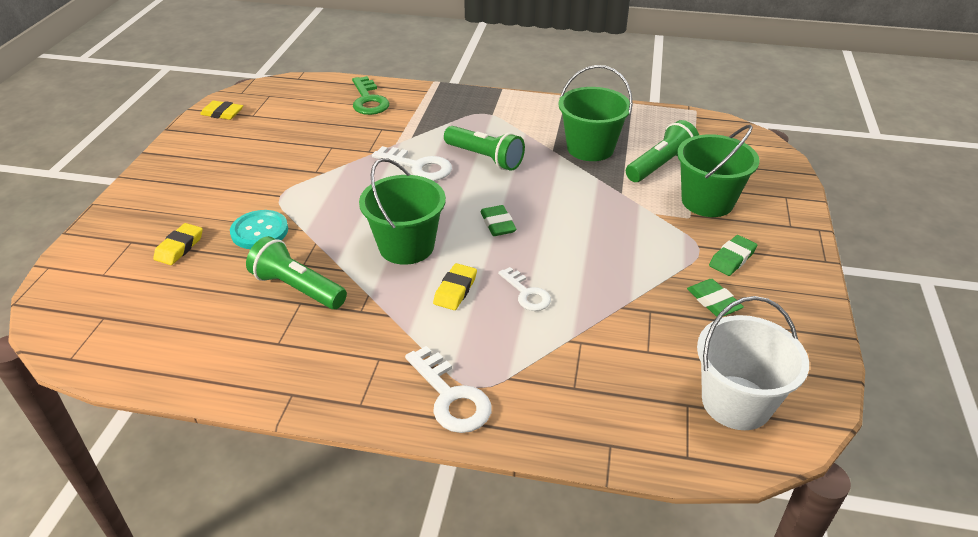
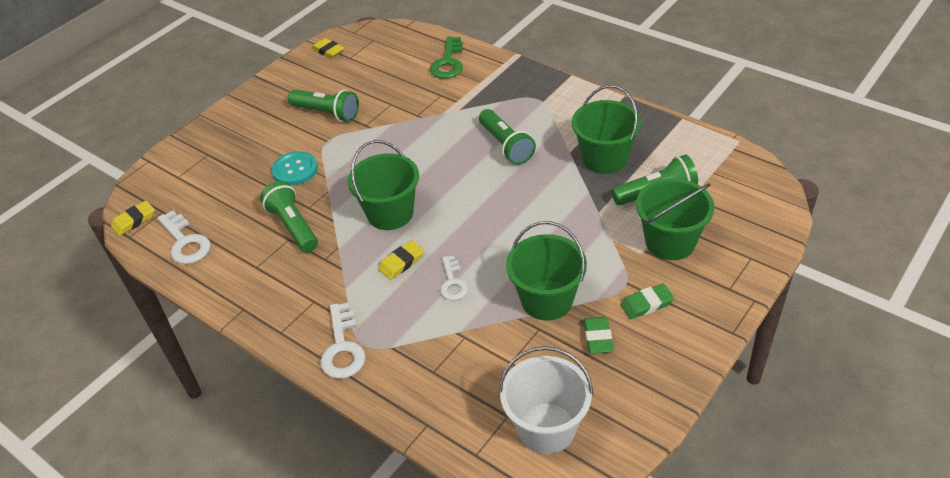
camera: 30 degrees right, 5 degrees up
(179, 247) = (235, 168): yellow eraser -> yellow eraser (134, 221)
(261, 169) = (327, 113): none -> green flashlight
(418, 166) = (446, 140): white key -> white key (185, 242)
(498, 224) = (473, 213): green eraser -> none
(636, 282) = (547, 300): none -> green bucket

